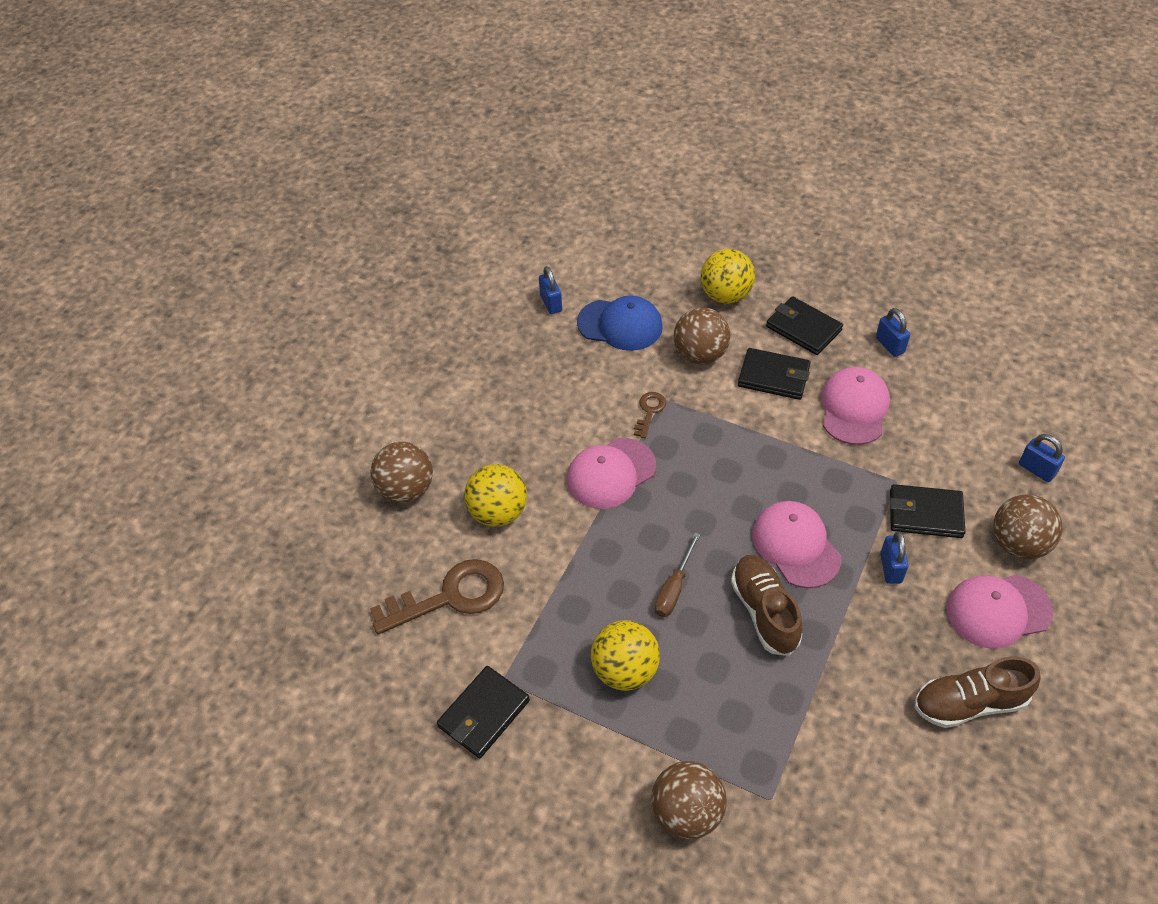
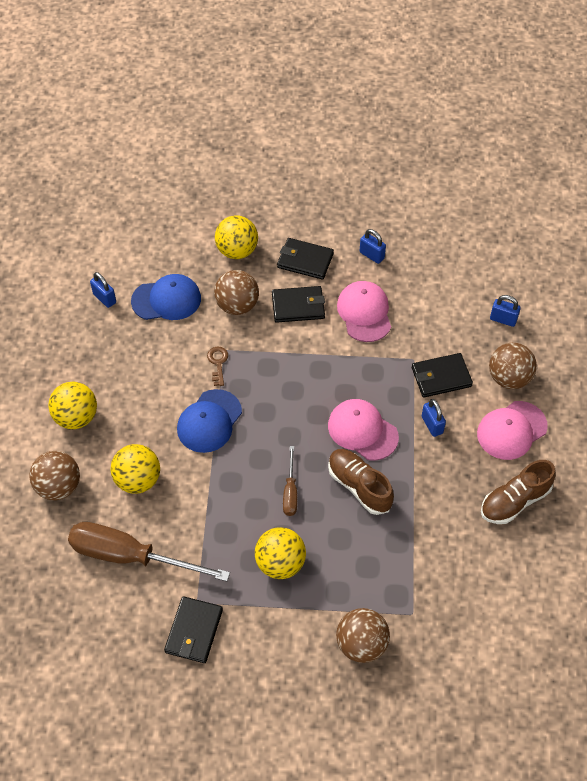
camera: 25 degrees left, 5 degrees up
(450, 597) = (130, 556): brown key -> brown screwdriver
(461, 420) = (76, 417): none -> yellow ball
(611, 473) = (209, 421): pink cap -> blue cap

